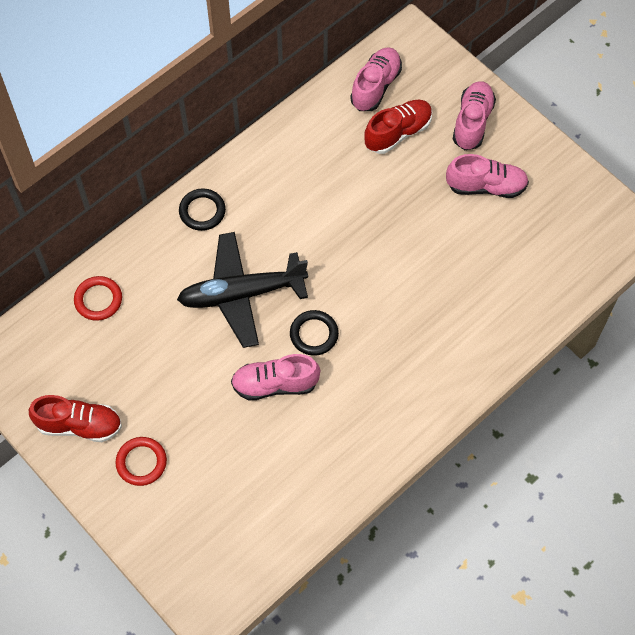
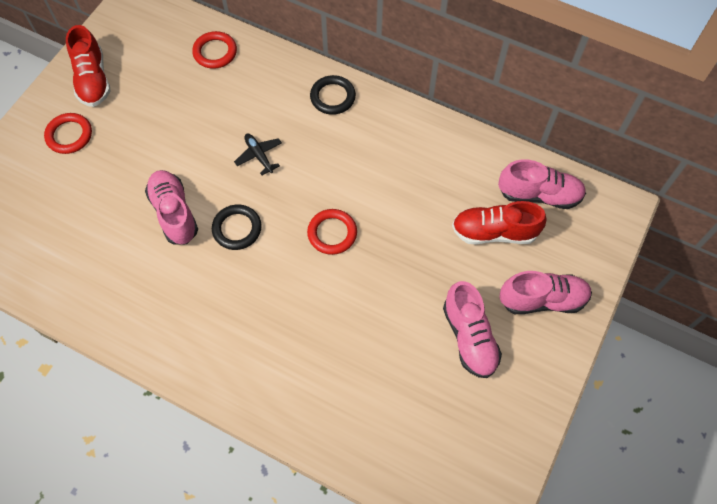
camera: 70 degrees right, 0 degrees up
(241, 294) = (259, 155): black plane -> black plane, size x0.41
(350, 257) = (332, 233): none -> red ring
(398, 133) = (494, 232): red shoe -> red shoe turned 150 degrees clockwise

